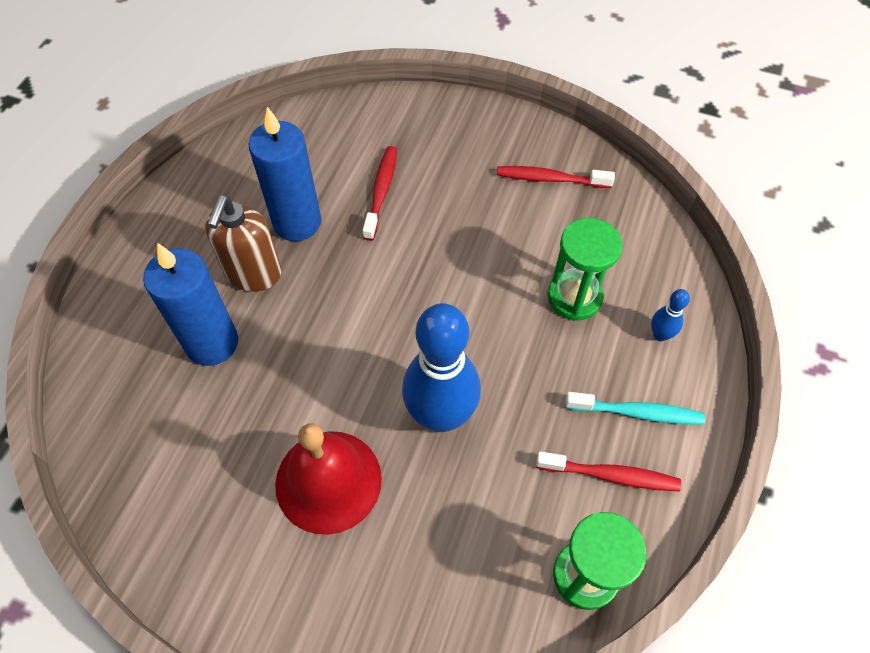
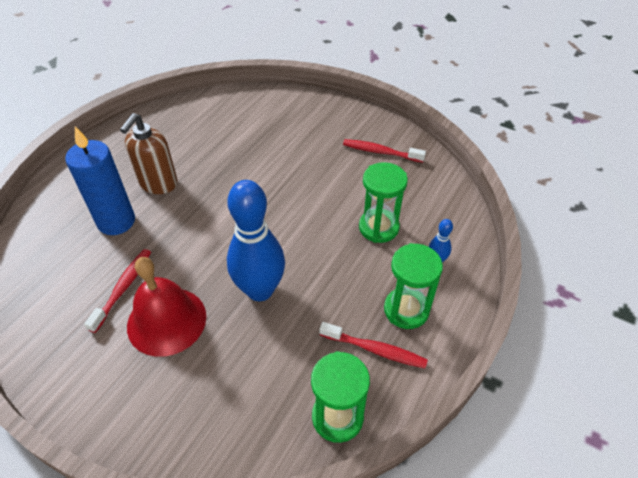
camera: 10 degrees right, 10 degrees down
(297, 222) = (198, 157): blue candle -> none
(381, 191) = (260, 145): red toothbrush -> red toothbrush (123, 288)
(637, 412) = (406, 310): turquoise toothbrush -> green hourglass

